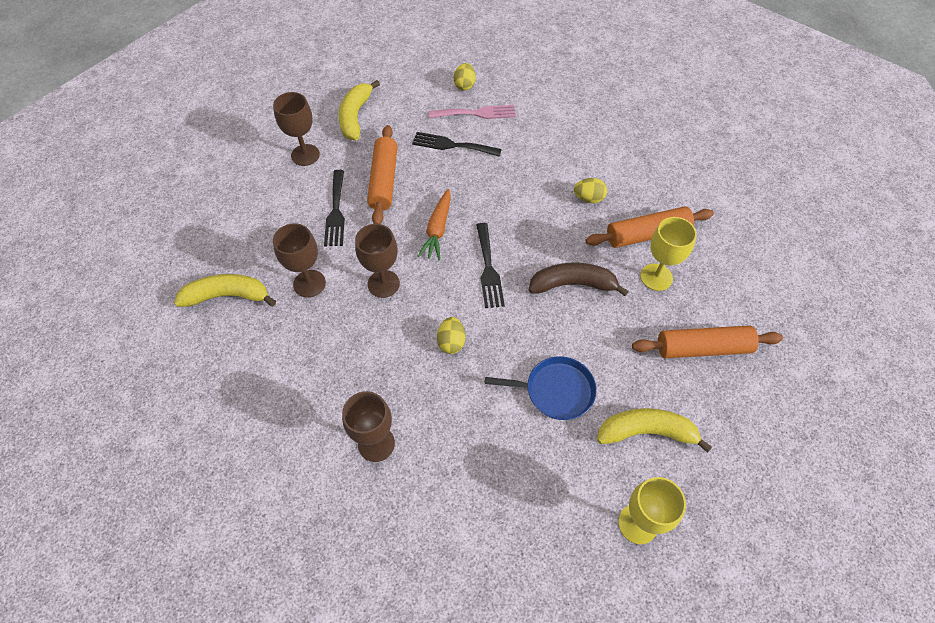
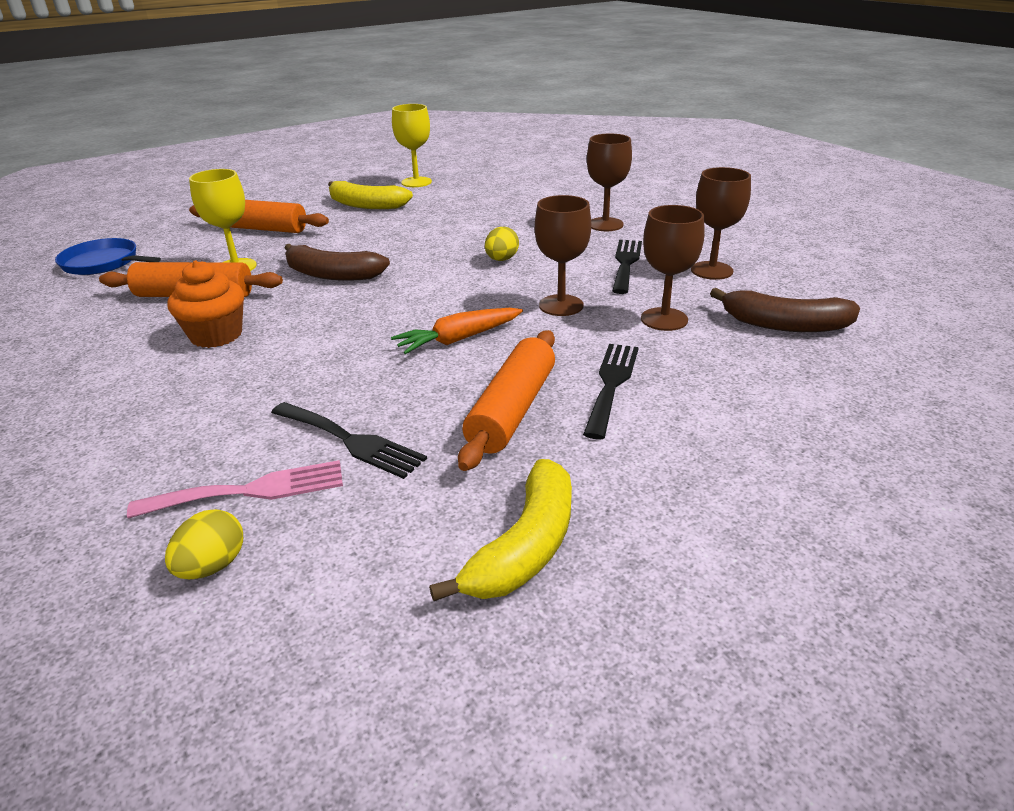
camera: 160 degrees left, 25 degrees down
(228, 296) = (784, 325): yellow banana -> brown banana
(305, 155) = (661, 484): brown goblet -> brown goblet (711, 270)
(437, 230) = (458, 339): orange carrot -> orange carrot turned 150 degrees counterclockwise
(476, 113) = (250, 491): pink fork -> pink fork turned 150 degrees clockwise
(488, 269) = (418, 298): black fork -> black fork (626, 263)
(555, 391) = (421, 227): blue pan -> blue pan (104, 263)
(588, 198) = (216, 335): yellow egg -> orange cupcake

